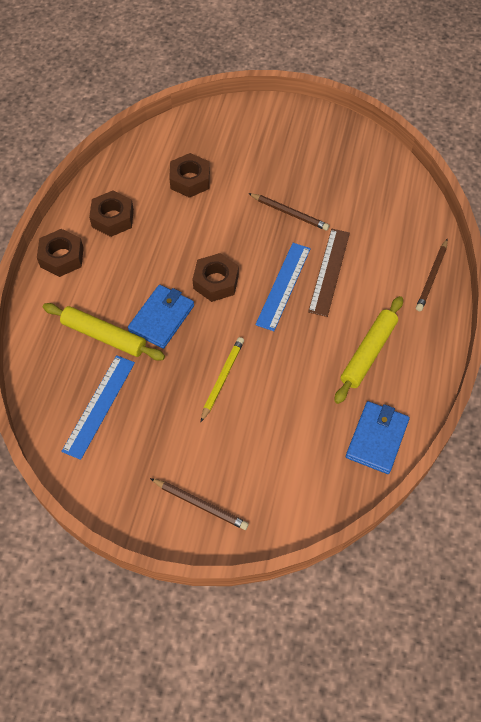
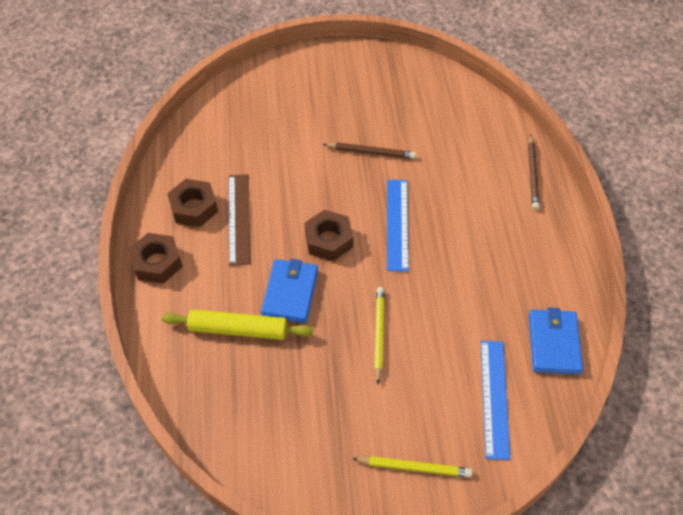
camera: 20 degrees left, 5 degrees down
(99, 406) = (264, 403): blue ruler -> blue ruler (494, 398)
(190, 180) = (257, 147): brown nut -> none
(200, 504) = (414, 467): brown pencil -> yellow pencil
(329, 271) = (435, 197): brown ruler -> brown ruler (238, 218)
(368, 353) = (508, 264): yellow rolling pin -> none

